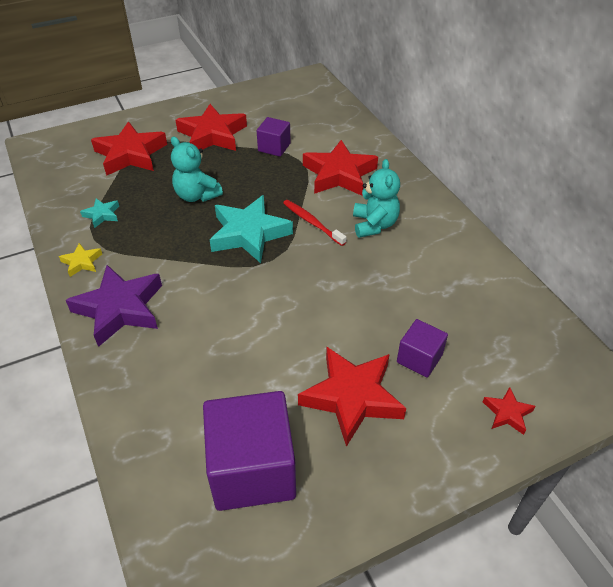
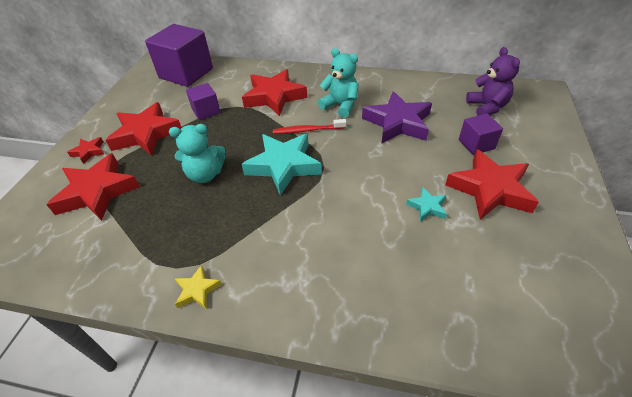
camera: 50 degrees left, 0 degrees up
(102, 215) = (151, 247): turquoise star -> turquoise star (427, 207)
(120, 309) = (287, 286): purple star -> purple star (397, 123)
(252, 469) = (528, 274): purple cube -> purple cube (186, 73)
(503, 342) = (487, 107): none -> purple teddy bear
(507, 413) = (542, 132): red star -> red star (89, 152)

